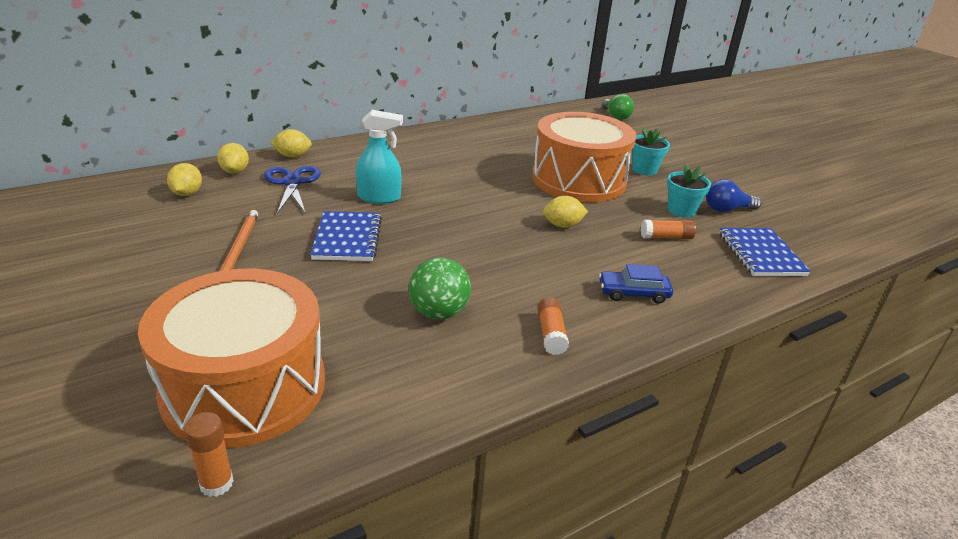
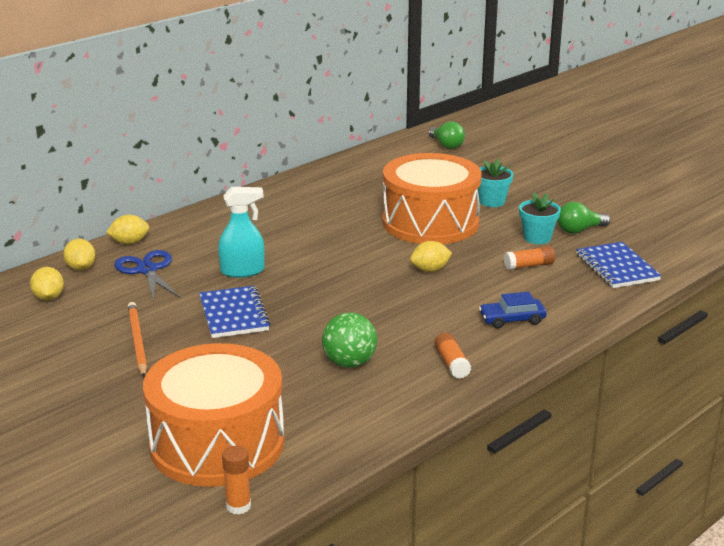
camera: 10 degrees left, 5 degrees down
(727, 210) = (579, 230): blue light bulb -> green light bulb

